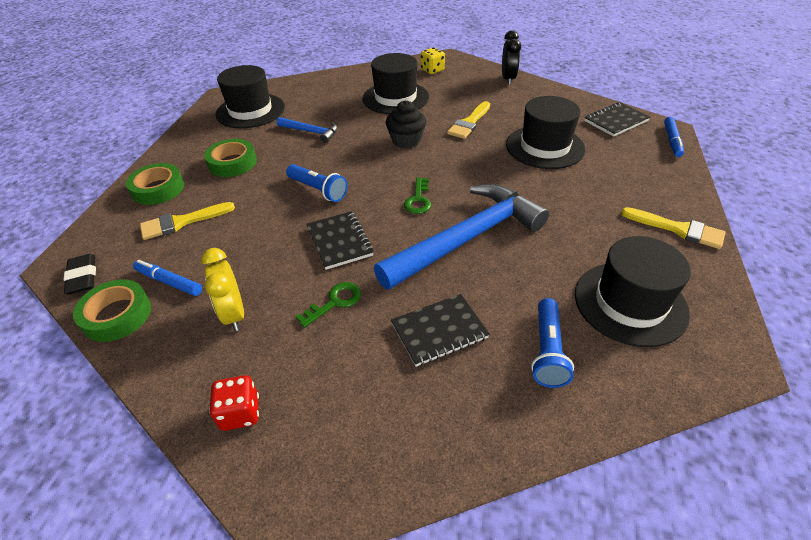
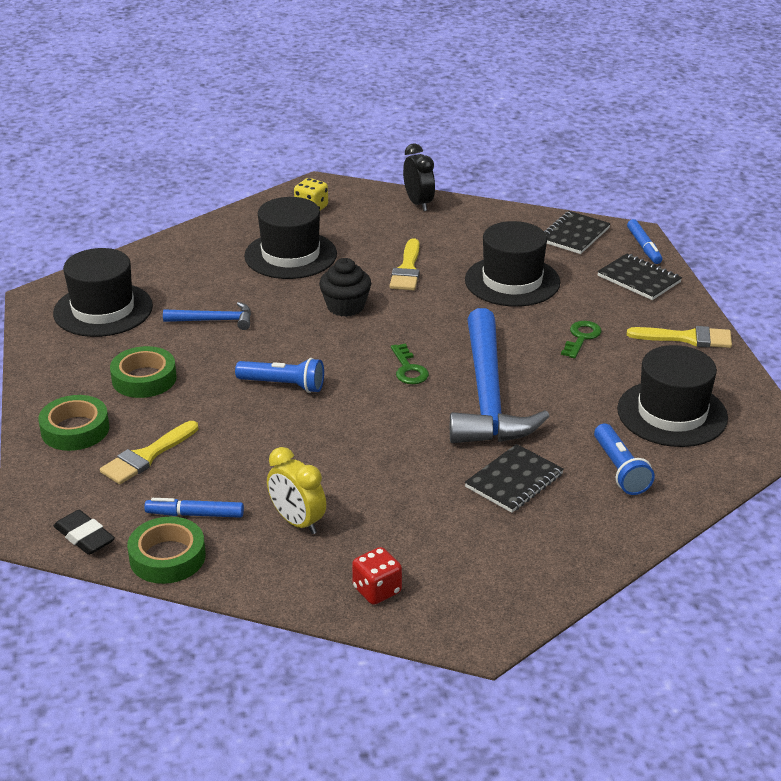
camera: 25 degrees left, 10 degrees down
(335, 302) = (394, 485): green key -> green key (581, 338)
(339, 241) = (353, 430): black notebook -> black notebook (639, 279)
(467, 239) = (487, 395): blue hammer -> blue hammer turned 150 degrees clockwise

